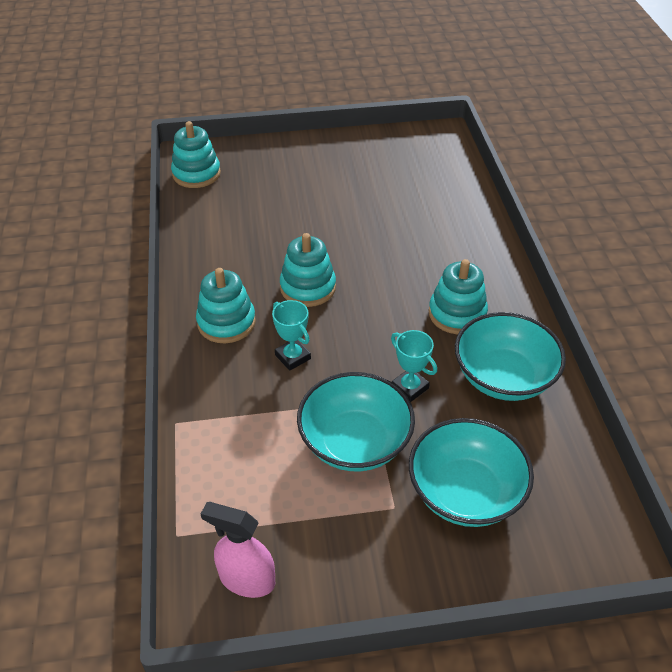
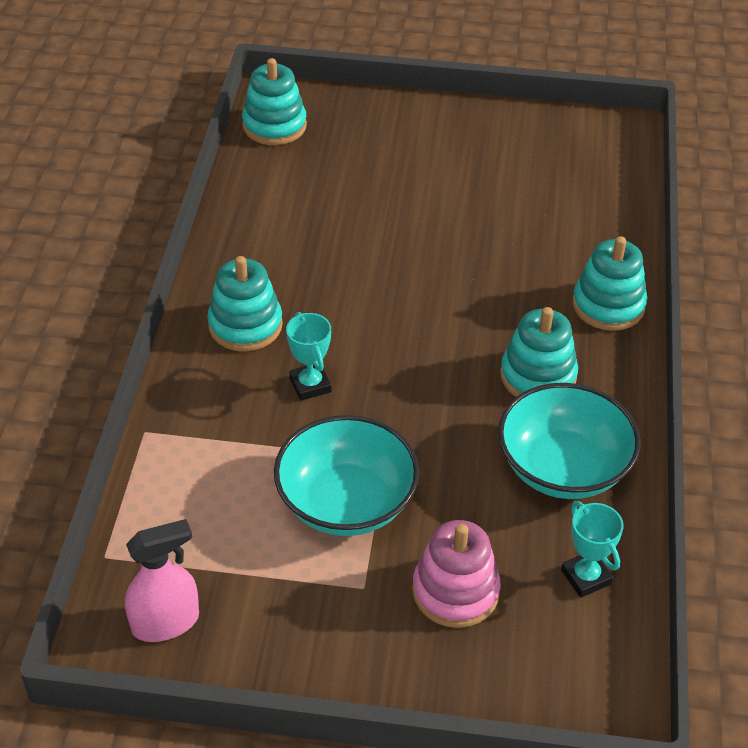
camera: 15 degrees right, 0 degrees up
(246, 579) = (166, 622): pink spray bottle -> pink spray bottle turned 120 degrees clockwise
(308, 287) = (361, 303): turquoise stacking toy -> turquoise stacking toy (608, 305)
(410, 387) = (439, 454): turquoise trophy -> turquoise trophy (586, 577)
(465, 492) = (455, 591): turquoise bowl -> pink stacking toy

